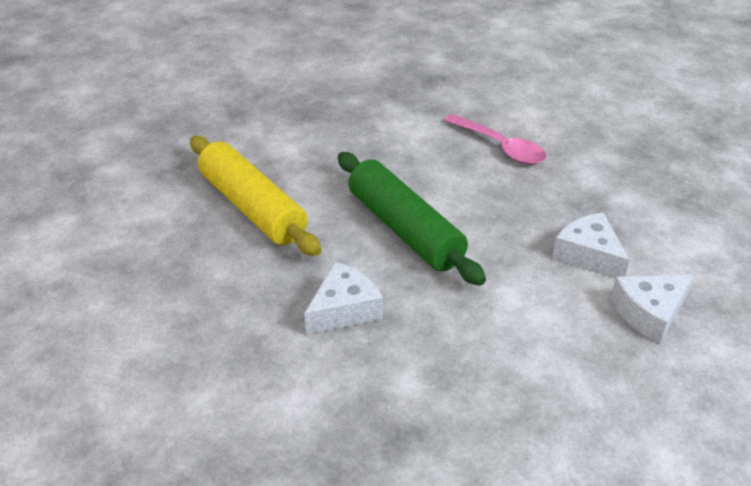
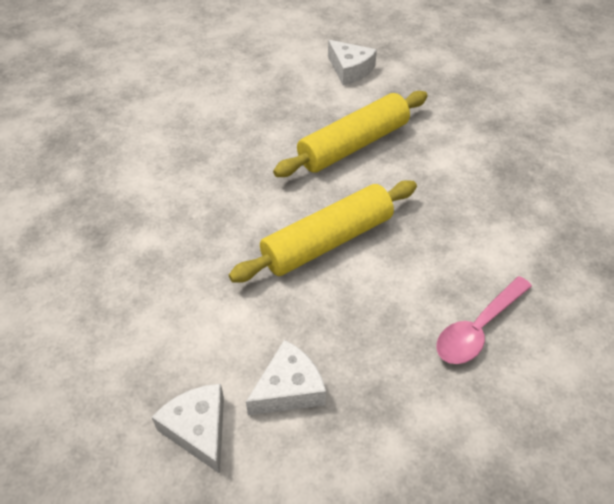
camera: 90 degrees right, 10 degrees up
(344, 309) = (228, 203): white cheese -> white cheese (350, 70)
(404, 229) = (327, 241): green rolling pin -> yellow rolling pin

